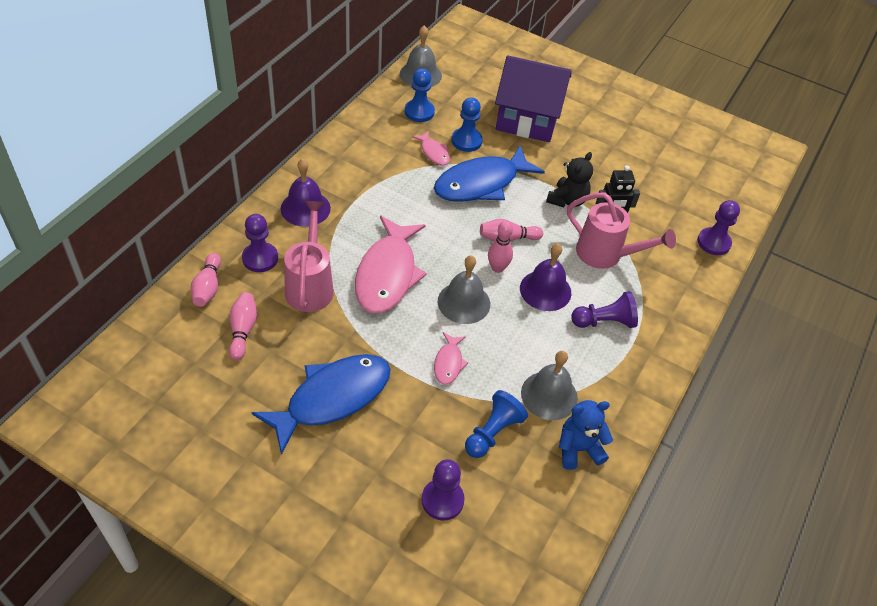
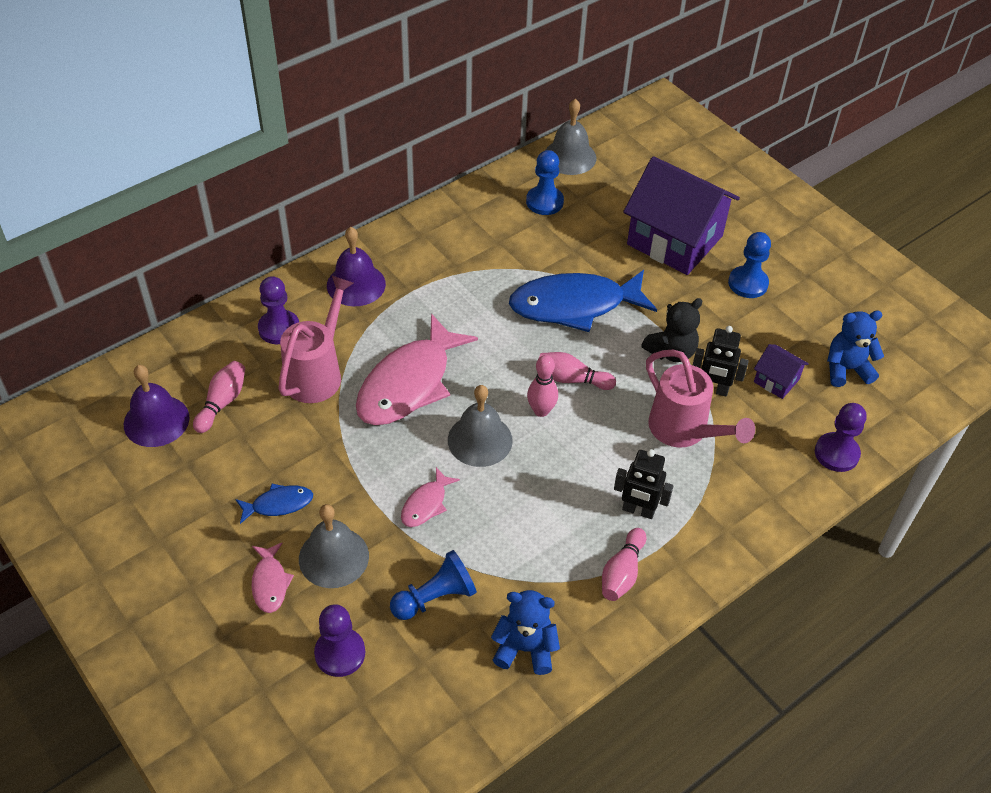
camera: 25 degrees right, 0 degrees up
(208, 287) = (209, 346): pink bowling pin -> pink bowling pin (622, 573)
(332, 398) = (278, 504): blue fish -> blue fish, size x0.46
(434, 153) = (536, 255): pink fish -> pink fish (270, 583)
(466, 141) = (583, 250): blue pawn -> blue pawn (748, 283)
(545, 290) = (585, 453): purple bell -> purple bell (156, 421)
(549, 395) = (523, 576): grey bell -> grey bell (333, 557)
(604, 322) = (638, 510): purple pawn -> black robot
(648, 202) = (776, 380): none -> purple house
(689, 182) = (846, 369): none -> blue teddy bear

